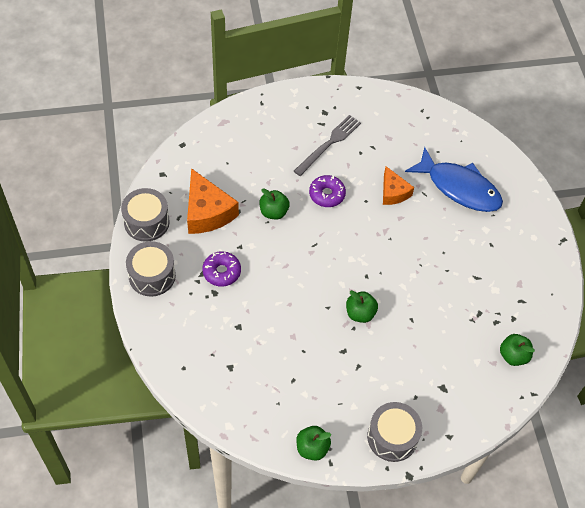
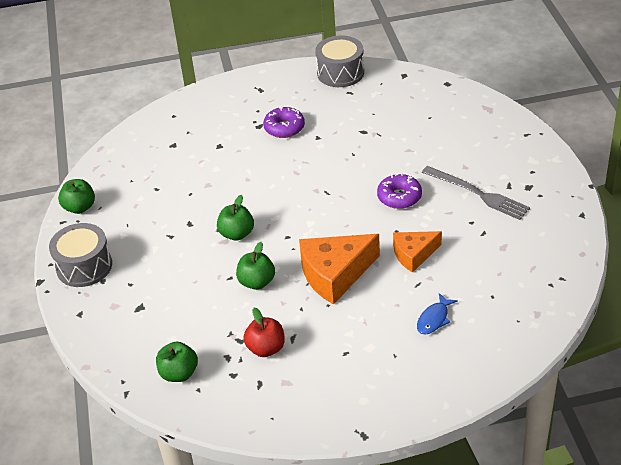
camera: 95 degrees right, 15 degrees down
(152, 276) = (276, 84): grey drum -> none
(207, 212) = (359, 110): orange cheese -> orange cheese (335, 274)
(273, 212) = (367, 157): green apple -> green apple (257, 282)
(459, 188) = (434, 319): blue fish -> blue fish, size x0.41
(487, 295) = (266, 348): none -> red apple

